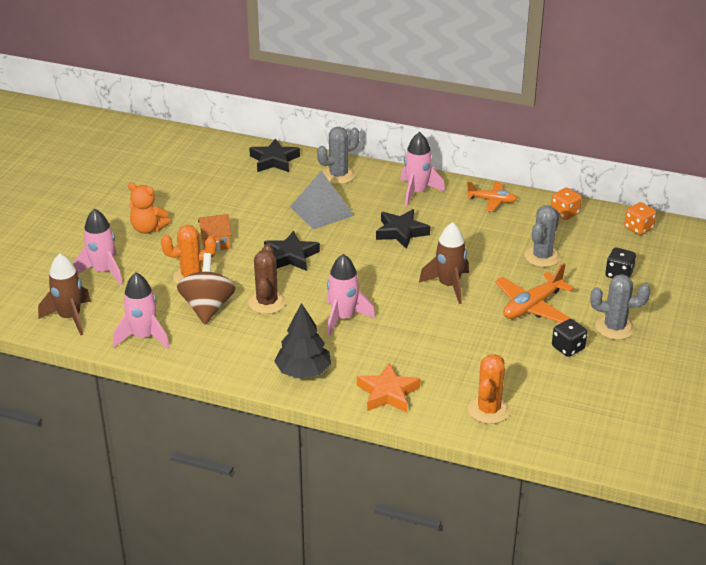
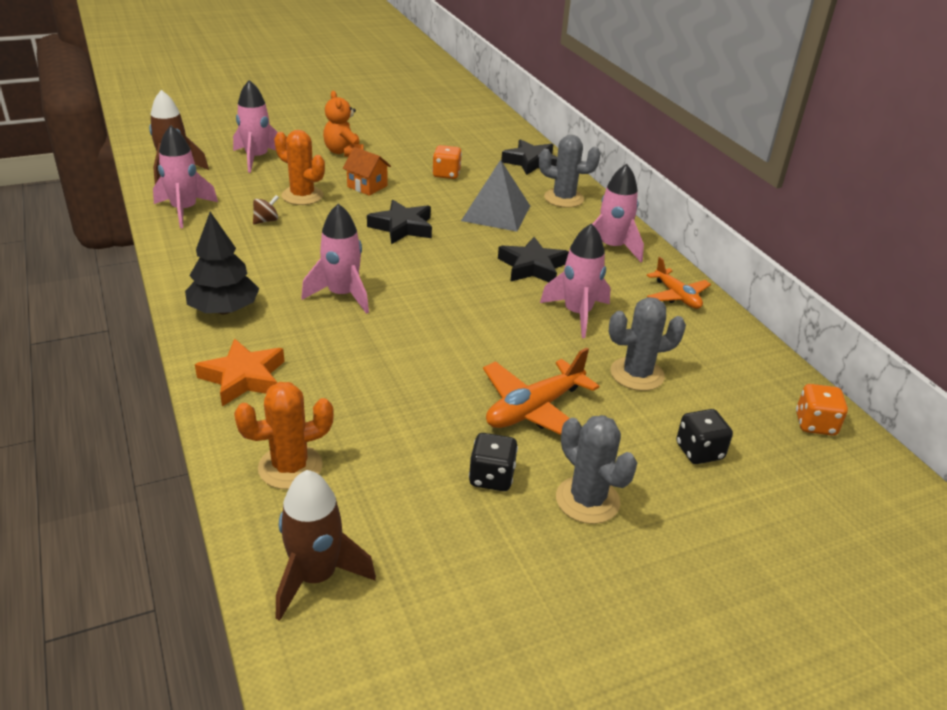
camera: 45 degrees right, 0 degrees up
(207, 307) = (266, 221): brown spinning top -> brown spinning top, size x0.44
(267, 302) = (312, 245): brown cactus -> none
(448, 285) = (487, 334): brown rocket -> brown rocket (316, 576)
(467, 244) = (577, 314): none -> pink rocket
(532, 306) = (534, 409): orange plane -> orange plane turned 45 degrees counterclockwise
(564, 213) = (742, 354): orange dice -> orange dice (446, 174)

